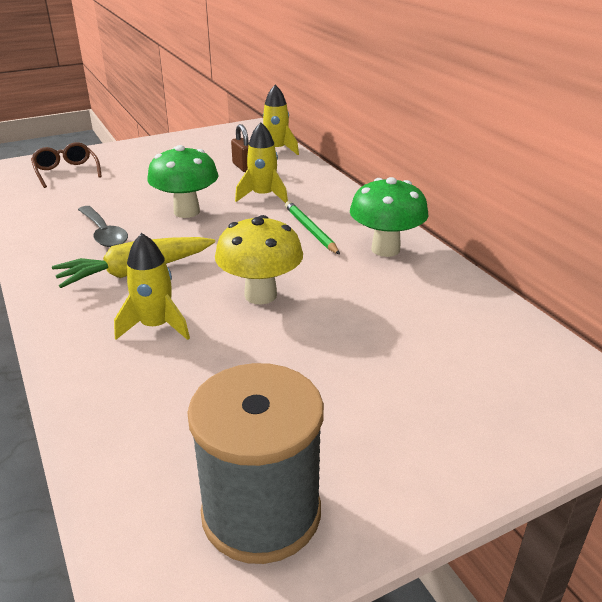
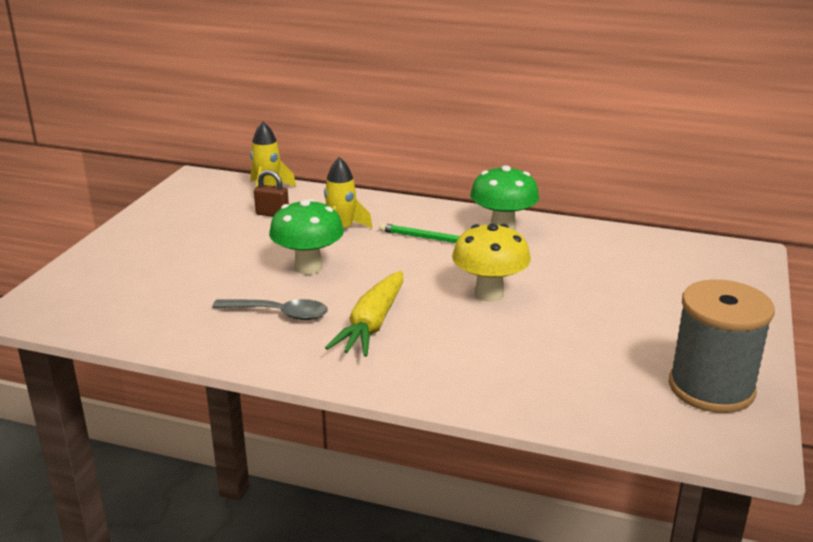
camera: 45 degrees left, 5 degrees down
(66, 172) = (107, 286): brown glasses -> none
(156, 326) = (467, 346): yellow rocket -> none

